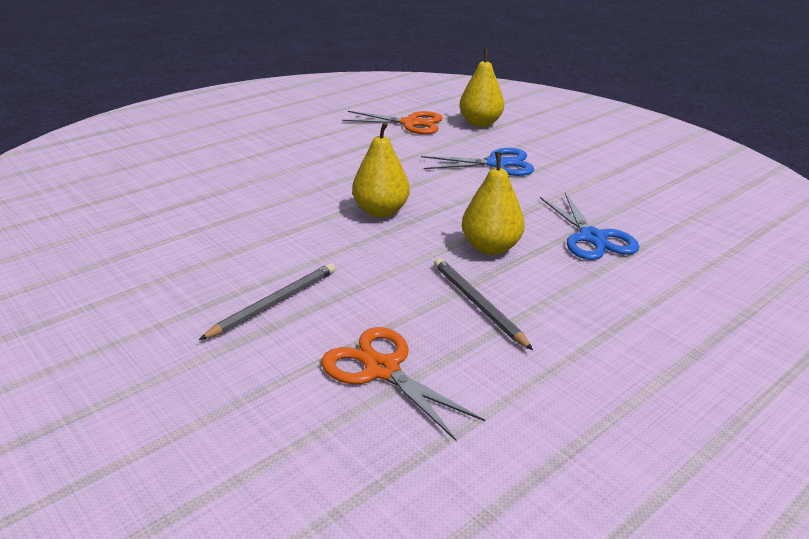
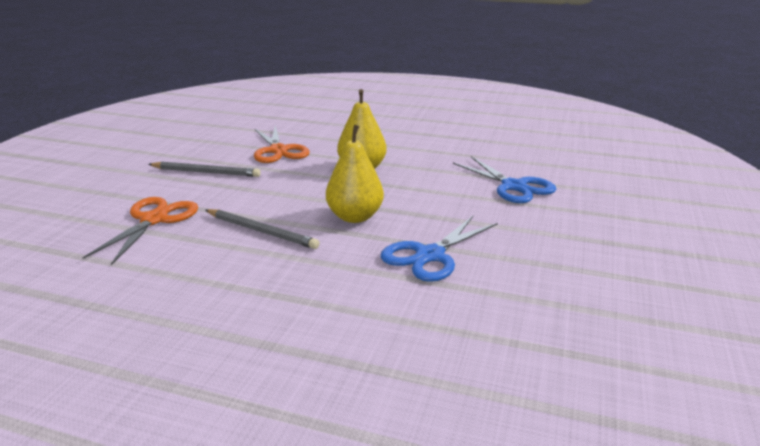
camera: 60 degrees right, 5 degrees down
(410, 123) = (532, 140): orange scissors -> orange scissors (278, 150)
(478, 304) = (261, 231): grey pencil -> grey pencil turned 90 degrees clockwise
(480, 123) = (588, 162): yellow pear -> none

